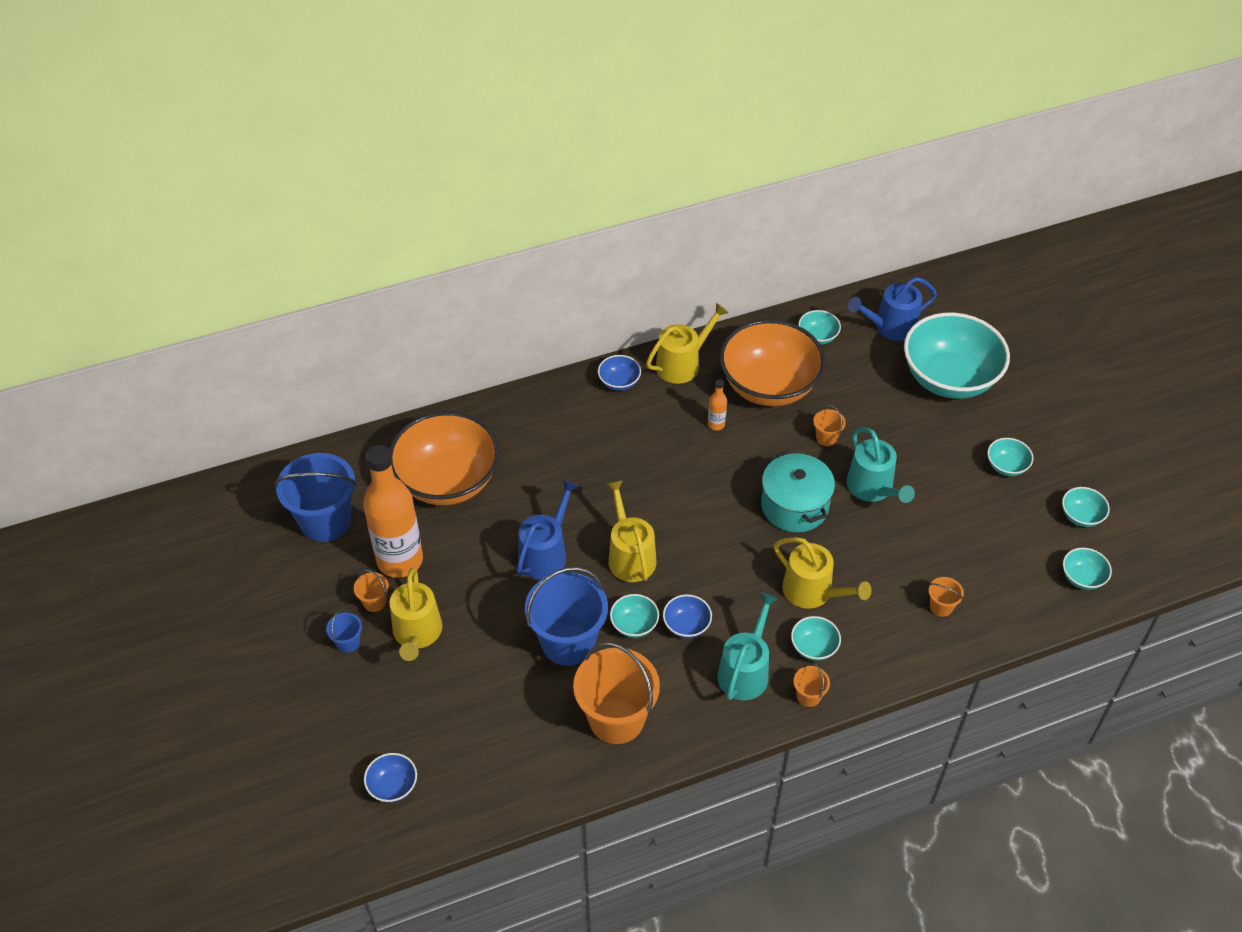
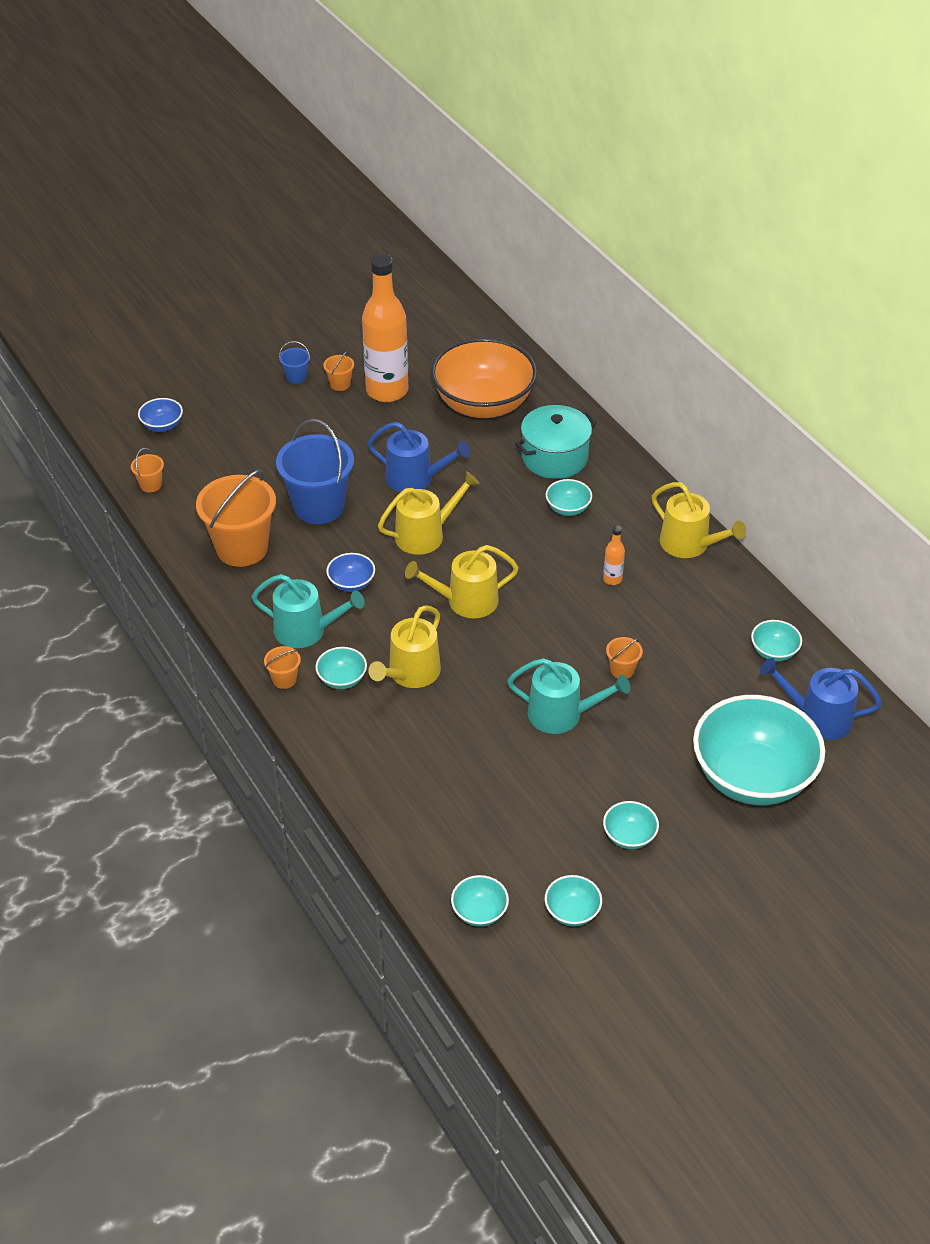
camera: 80 degrees right, 5 degrees down
(325, 521) = (419, 341): blue bucket -> none
(417, 633) = (312, 414): yellow watering can -> yellow watering can (466, 601)
(619, 382) = (646, 500): blue bowl -> none
(634, 625) = (345, 547): turquoise bowl -> turquoise bowl (568, 508)
(769, 386) = (682, 616): orange bowl -> none
(794, 506) = (519, 651): turquoise pot -> turquoise pot (554, 457)
(873, 488) = (561, 714): turquoise watering can -> turquoise watering can turned 135 degrees counterclockwise
(891, 327) = (818, 717): blue watering can -> blue watering can turned 45 degrees counterclockwise
(941, 607) = (412, 780): orange bucket -> orange bucket (150, 485)

